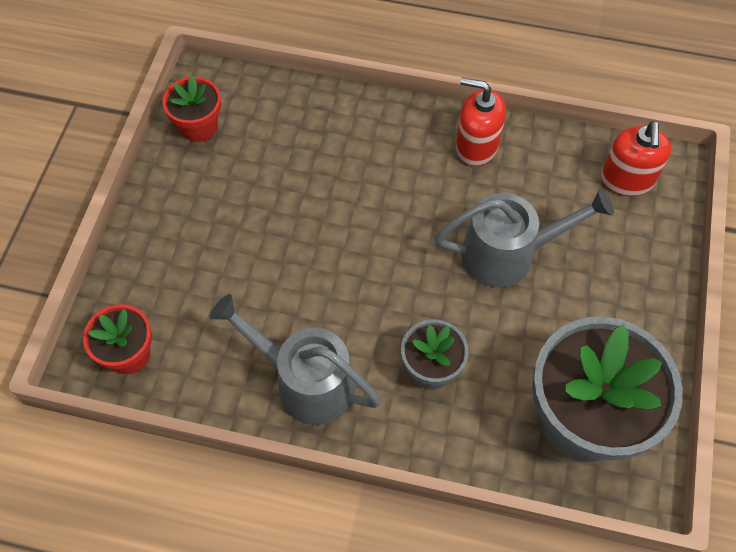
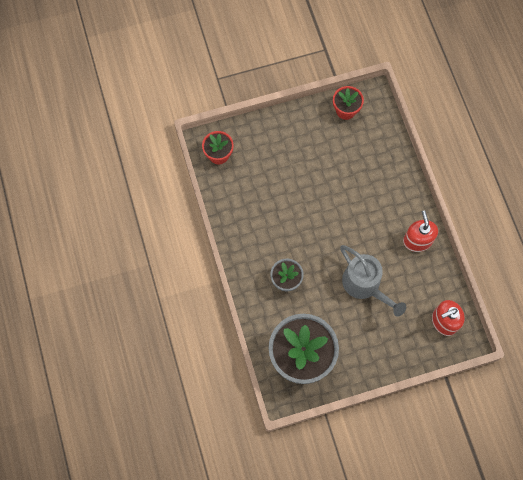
camera: 60 degrees right, 10 degrees up
(304, 381) = (249, 232): grey watering can -> none

